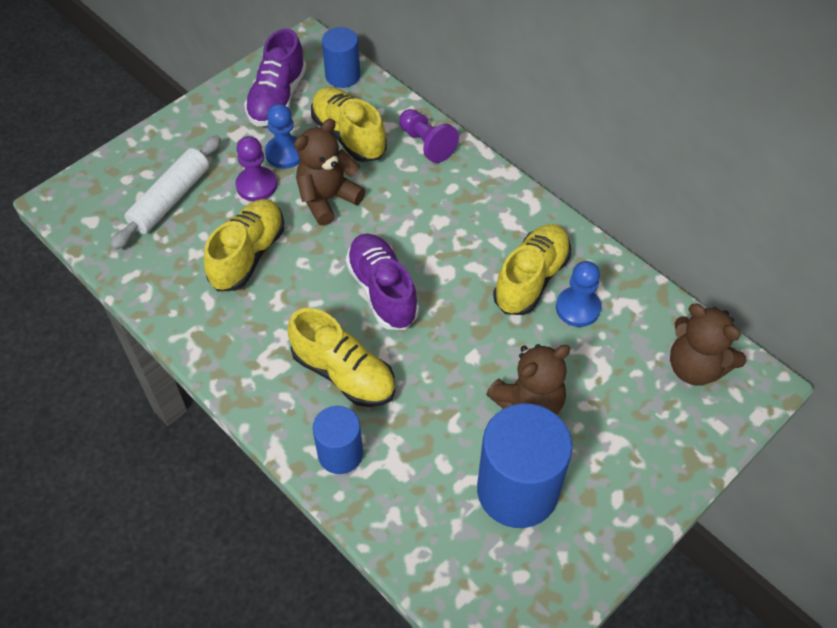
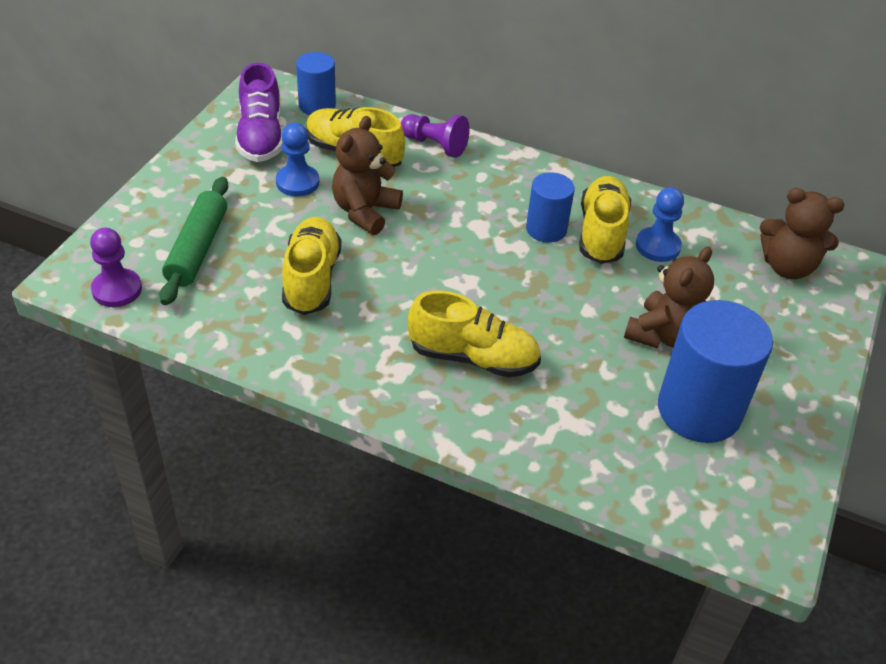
camera: 25 degrees left, 10 degrees down
(170, 199) = (197, 249): white rolling pin -> green rolling pin
(256, 185) = (284, 216): purple pawn -> purple pawn (117, 289)
(340, 454) = (513, 428): blue cylinder -> blue cylinder (546, 229)
(382, 291) = (468, 277): purple shoe -> none

